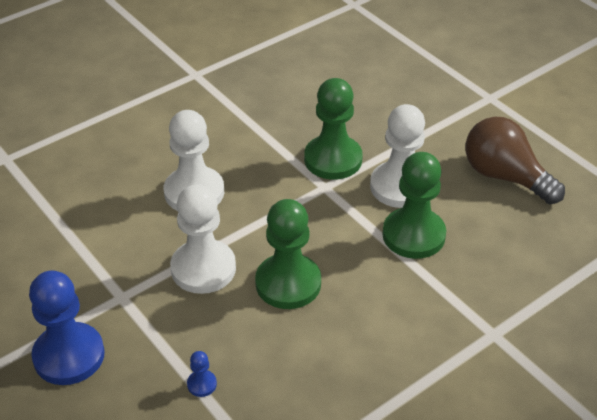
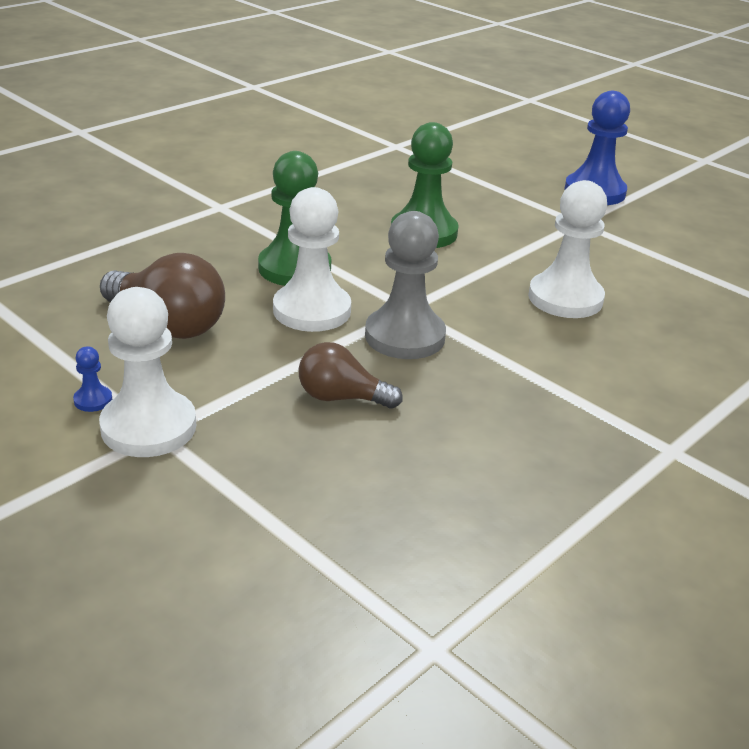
camera: 170 degrees right, 10 degrees down
(202, 384) = (474, 180): blue pawn -> blue pawn (93, 400)
(203, 268) = (514, 240): white pawn -> white pawn (148, 427)
(333, 159) = (405, 336): green pawn -> grey pawn
(382, 114) = (341, 398): none -> brown light bulb

